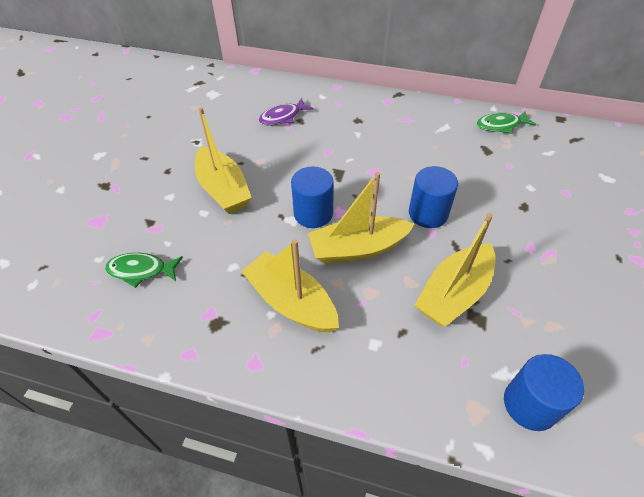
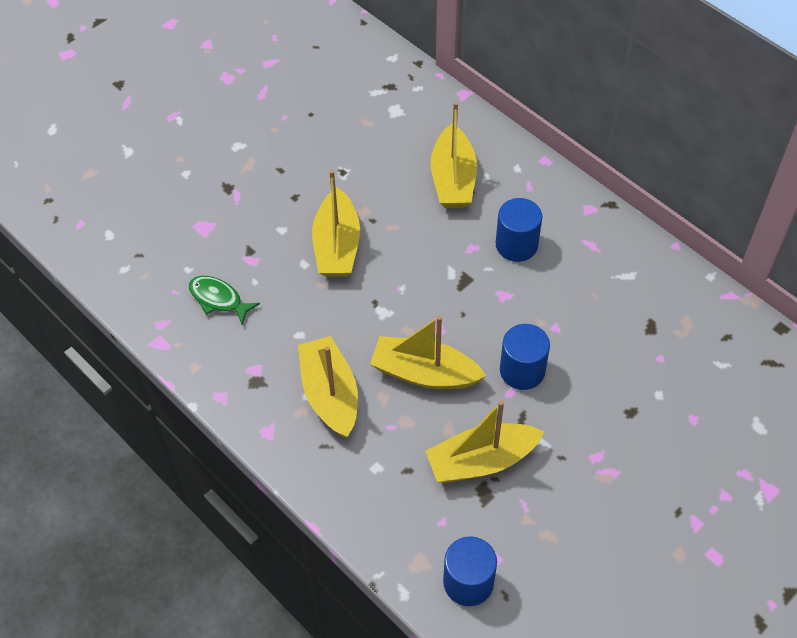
camera: 30 degrees right, 5 degrees up
(283, 117) = (453, 179): purple fish -> yellow boat
(313, 214) = (407, 315): blue cylinder -> blue cylinder (516, 245)
(501, 125) = (697, 304): green fish -> none

